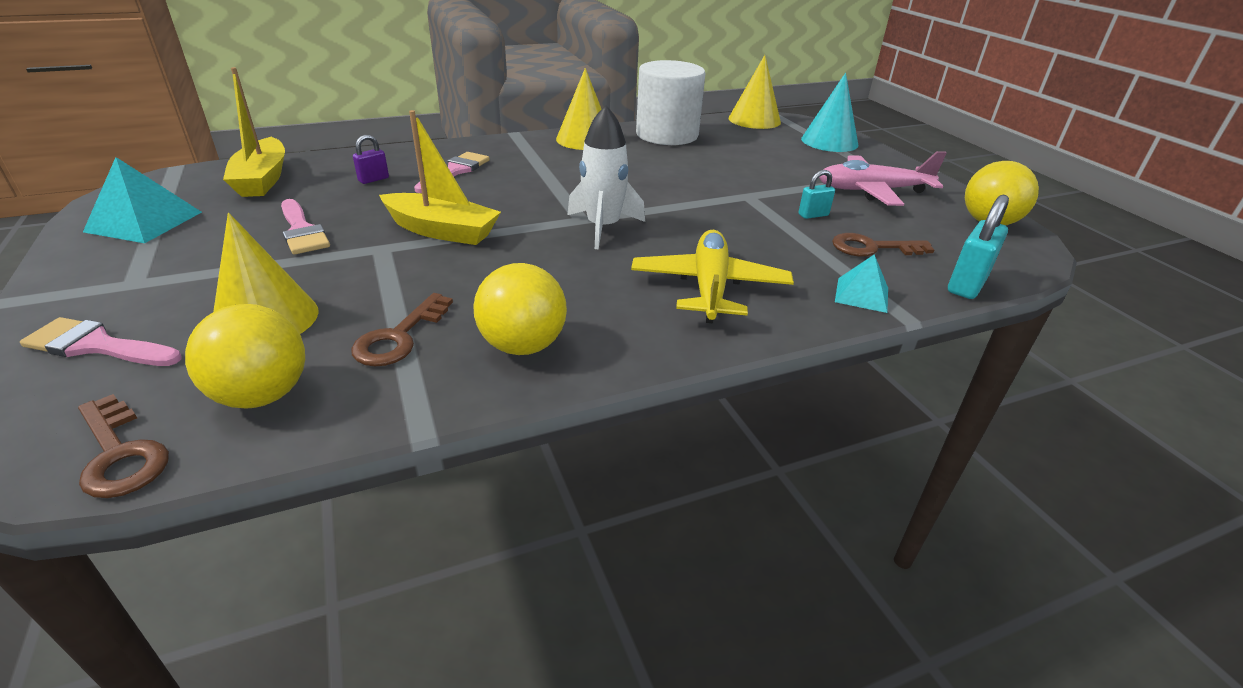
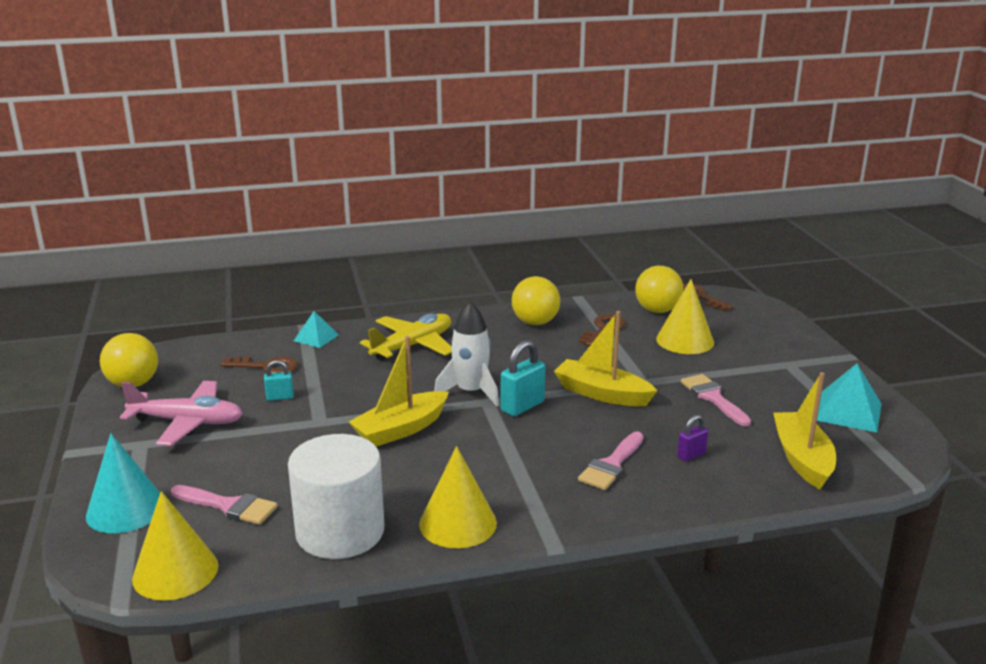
camera: 170 degrees left, 10 degrees down
(96, 346) = (762, 332): pink brush -> pink brush (229, 506)
(662, 191) = (401, 429): none -> yellow boat
(709, 287) = (413, 346): yellow plane -> yellow plane turned 150 degrees counterclockwise
(966, 285) = (237, 340): turquoise padlock -> turquoise padlock (522, 406)

